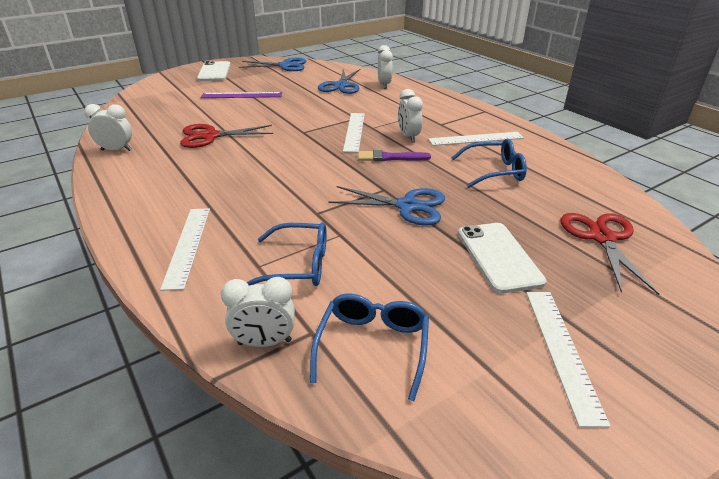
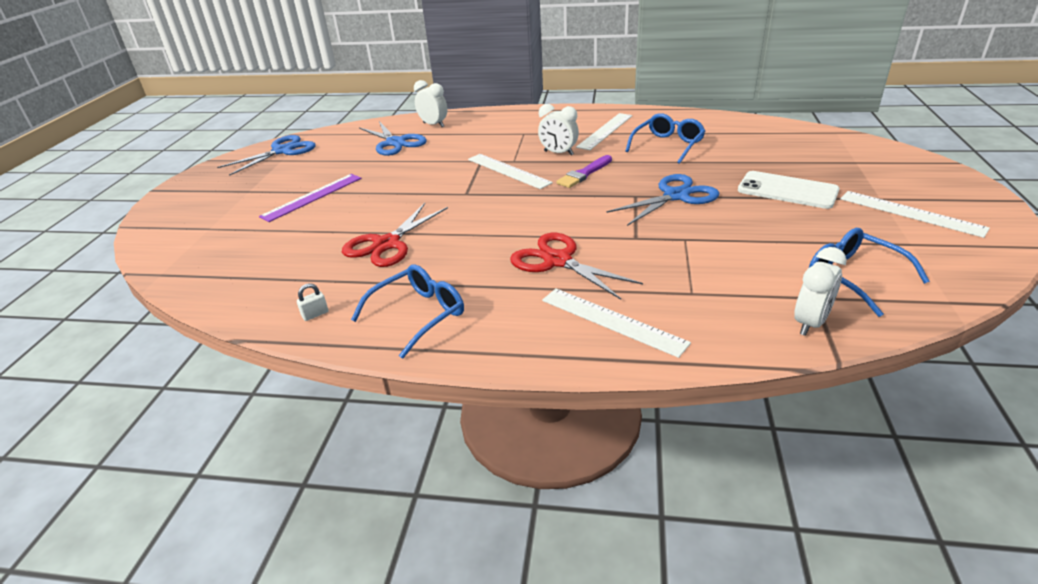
camera: 45 degrees left, 0 degrees up
(116, 150) = (315, 314): white clock -> white padlock
(214, 72) = (207, 193): white phone -> none
(298, 265) = (712, 273): blue glasses -> blue glasses (418, 315)
(602, 238) = (801, 150): red scissors -> red scissors (558, 261)

